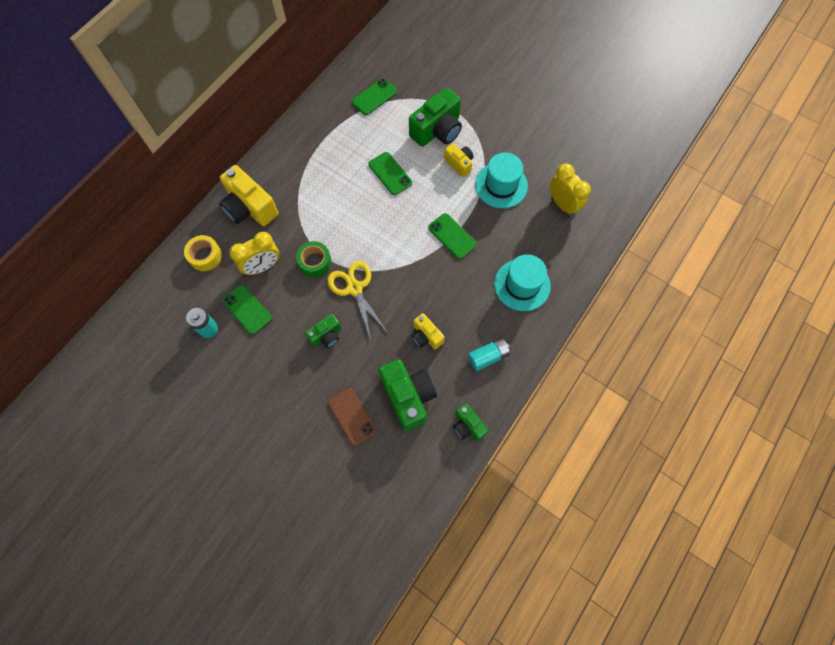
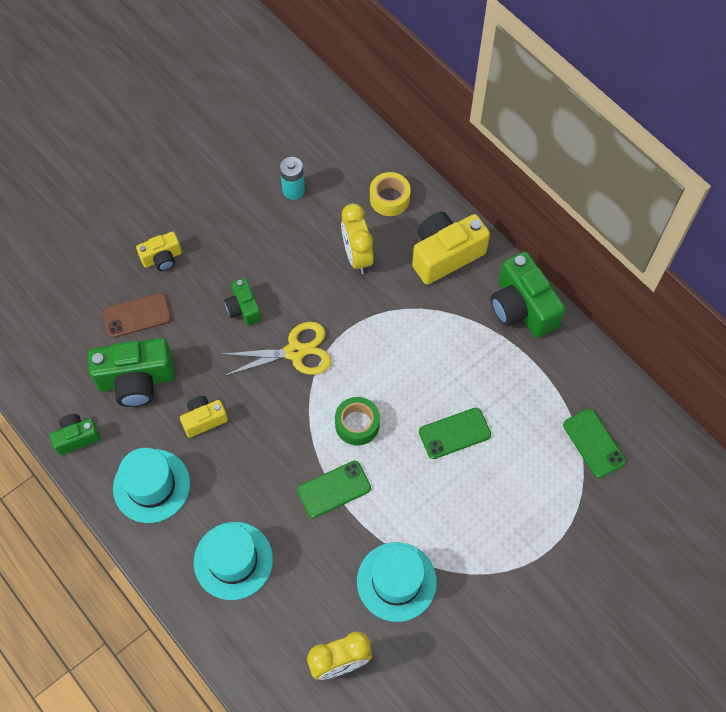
camera: 105 degrees right, 5 degrees down
(247, 309) = (305, 231): green phone -> none
(315, 262) = (345, 314): green tape -> green tape (357, 424)
(437, 130) = (514, 517): green camera -> green camera (522, 307)
(459, 164) = (448, 532): yellow camera -> yellow camera (162, 258)
(488, 356) = (151, 486): turquoise battery -> turquoise hat

